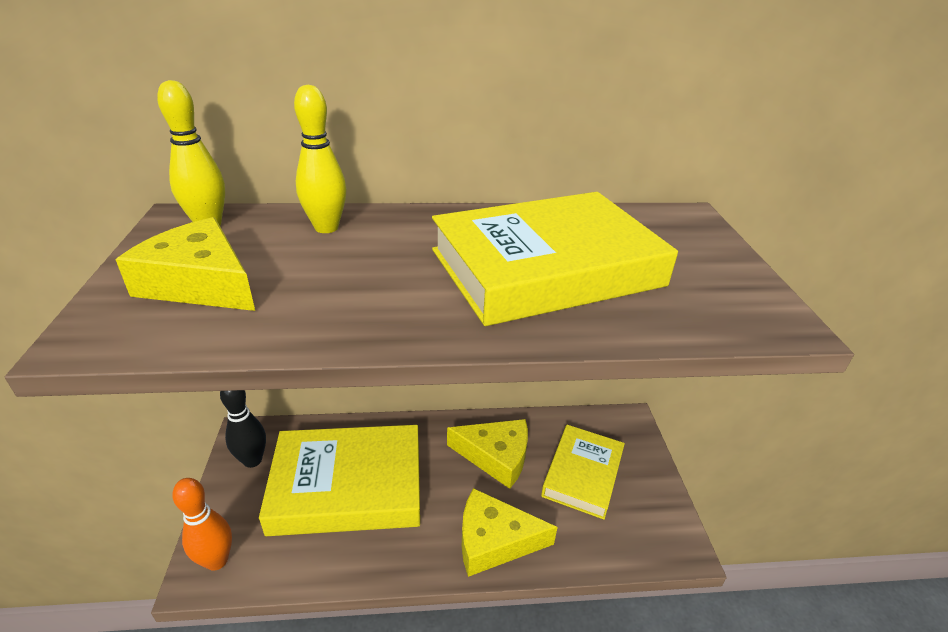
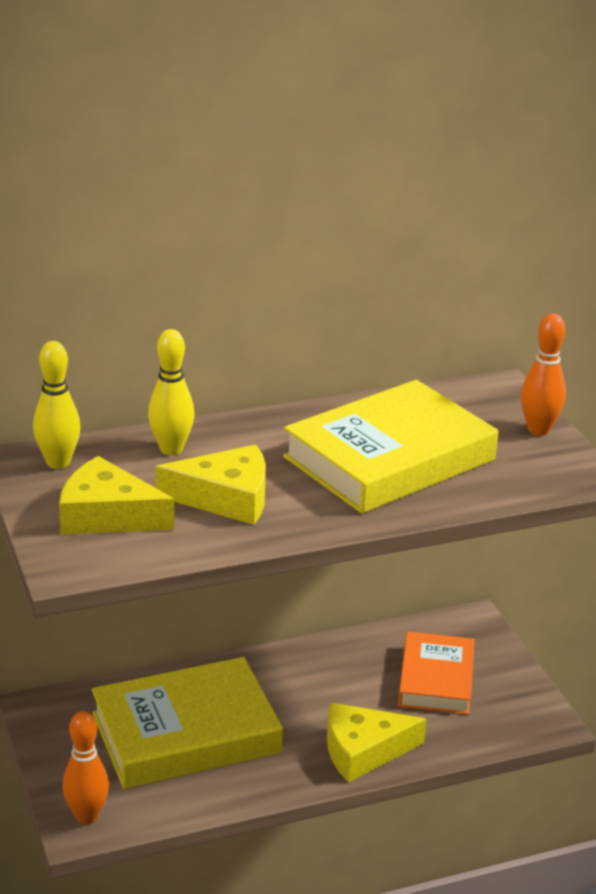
camera: 15 degrees left, 5 degrees down
(252, 460) = (63, 729): black bowling pin -> none
(496, 456) = (336, 679): yellow cheese -> yellow cheese (226, 498)
(582, 474) = (436, 679): yellow book -> orange book
(724, 261) = (538, 430): none -> orange bowling pin

